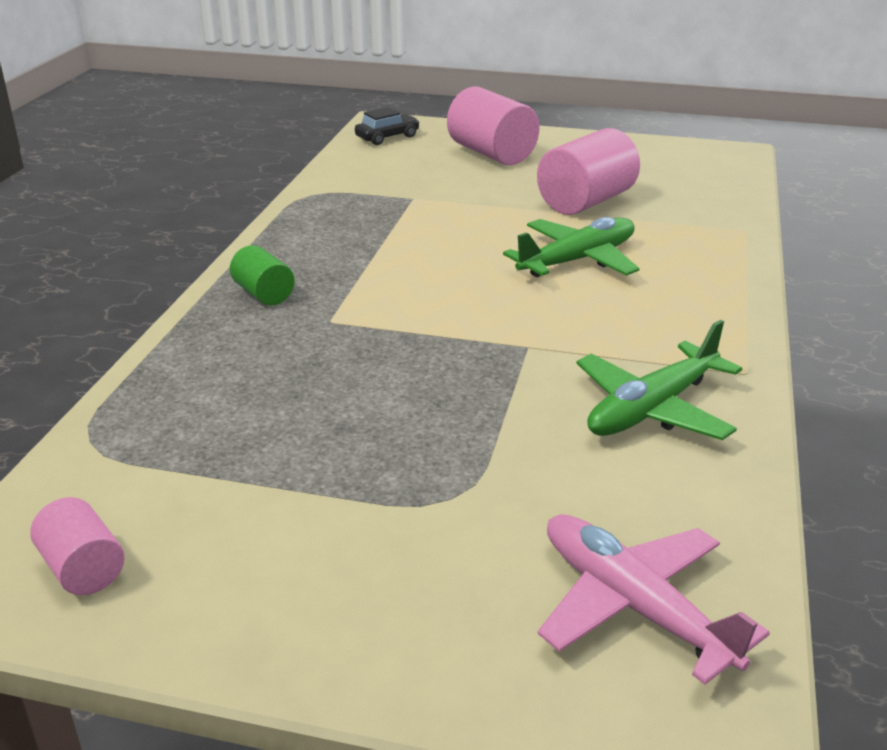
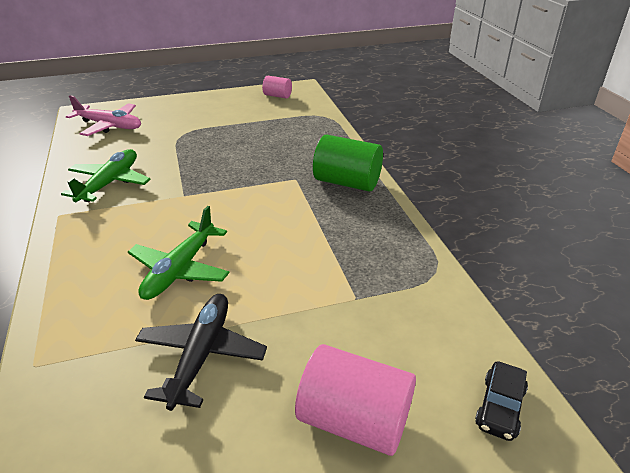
camera: 150 degrees right, 5 degrees up
(264, 294) = (347, 182): green cylinder -> green cylinder, size x1.80
(586, 202) = (201, 355): pink cylinder -> black plane

